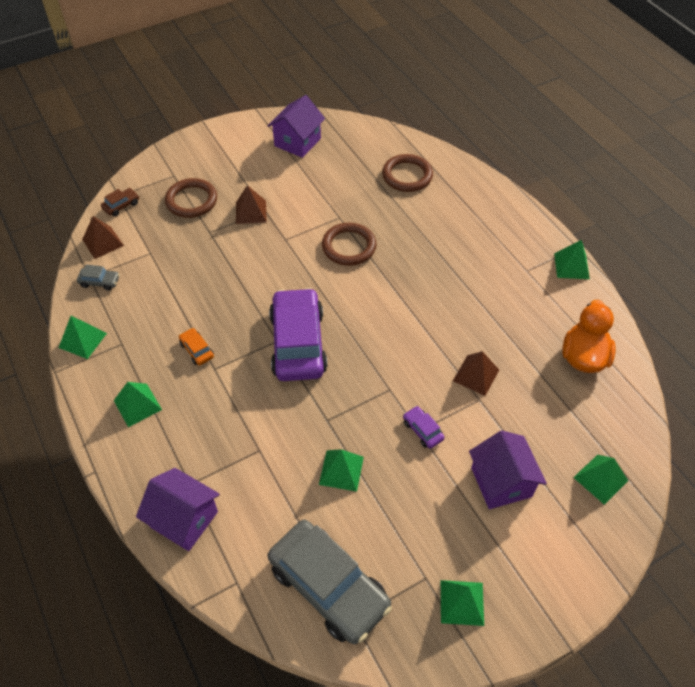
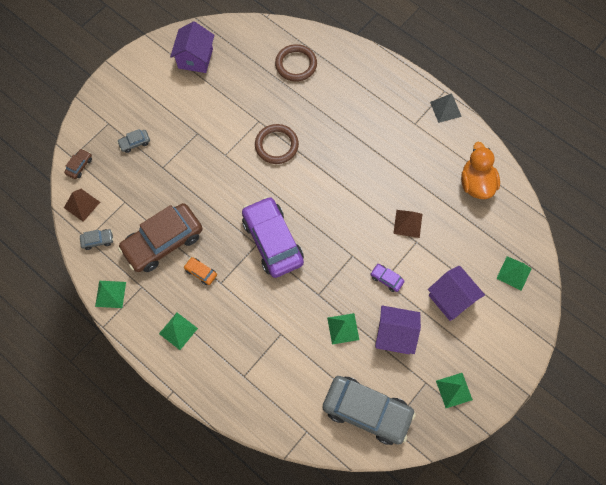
camera: 20 degrees left, 15 degrees up
(170, 305) = (163, 242): none -> brown car
(184, 519) = (252, 402): purple house -> purple house (394, 335)
(191, 201) = (134, 143): brown ring -> grey car
(251, 212) = (187, 138): brown pyramid -> none
(571, 266) = (445, 109): green pyramid -> grey pyramid

